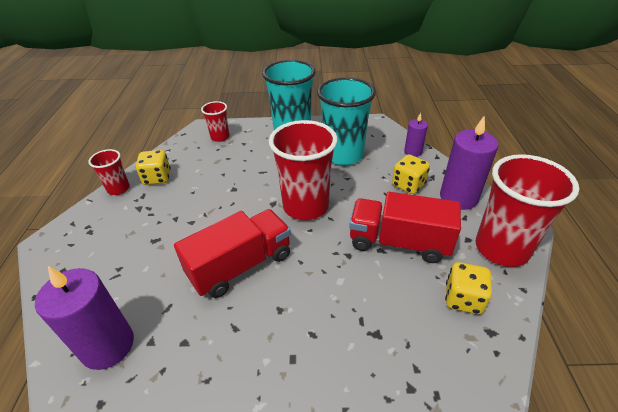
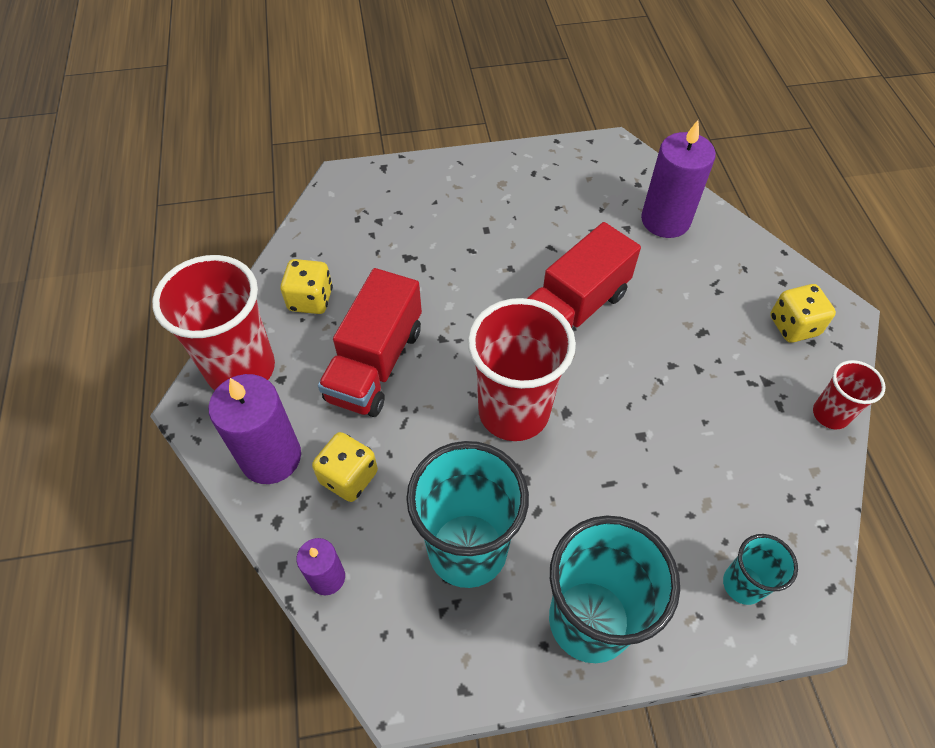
camera: 170 degrees right, 15 degrees up
(157, 178) = (785, 446): yellow dice -> yellow dice (793, 326)
(220, 137) = (743, 584): red cup -> turquoise cup
(399, 242) = (375, 364): red truck -> red truck turned 105 degrees clockwise

